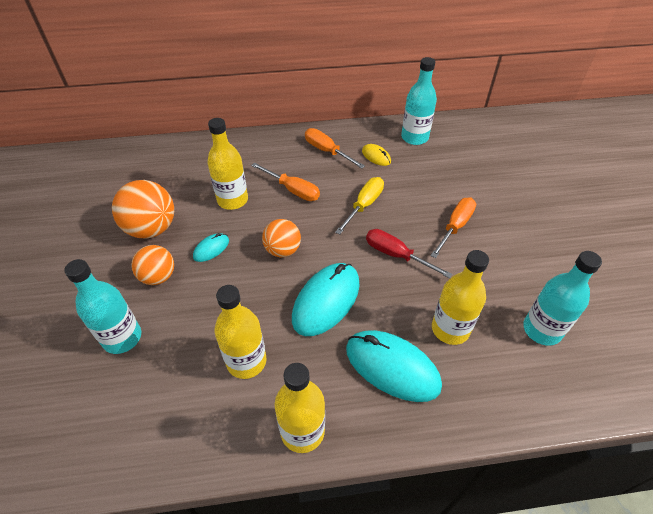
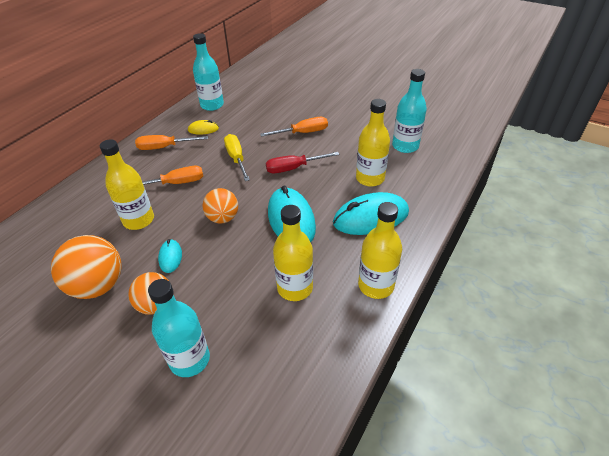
camera: 50 degrees left, 5 degrees down
(455, 226) = (303, 133): orange screwdriver -> orange screwdriver turned 90 degrees clockwise

